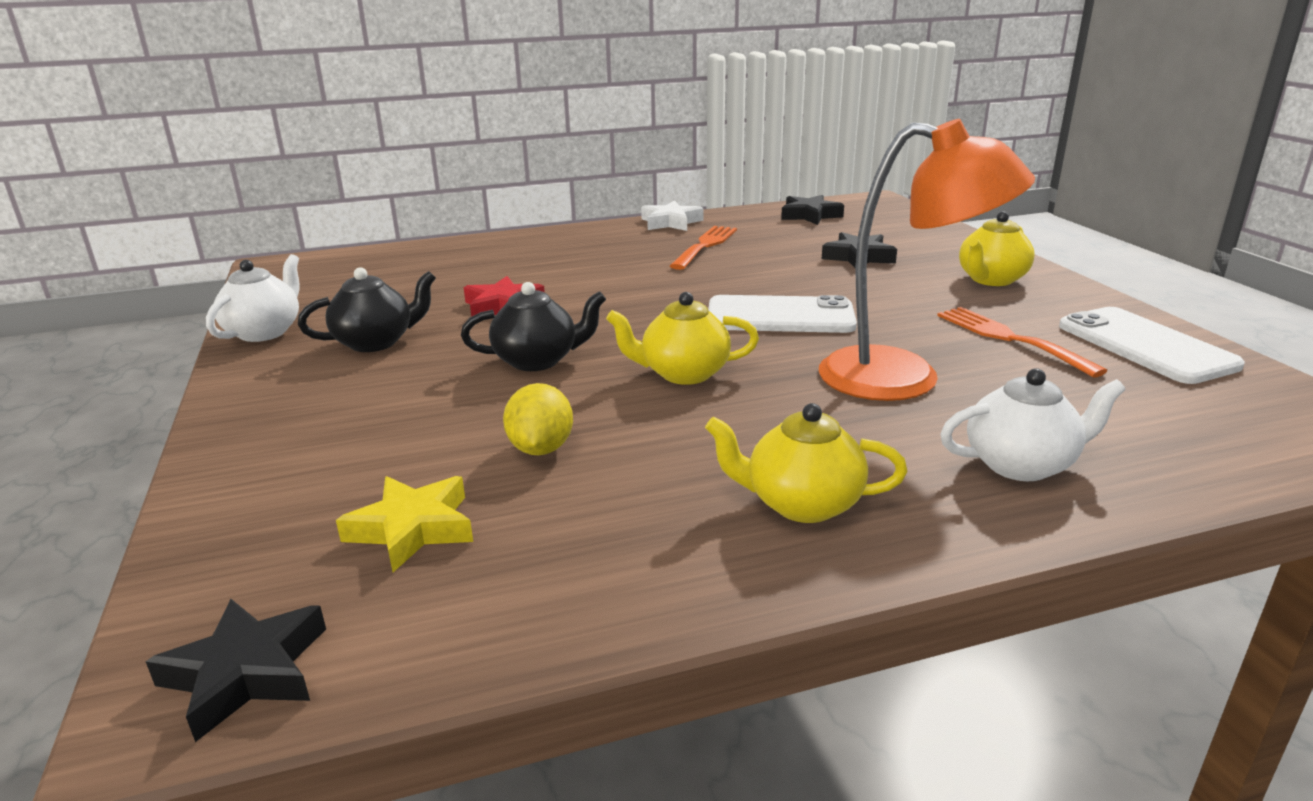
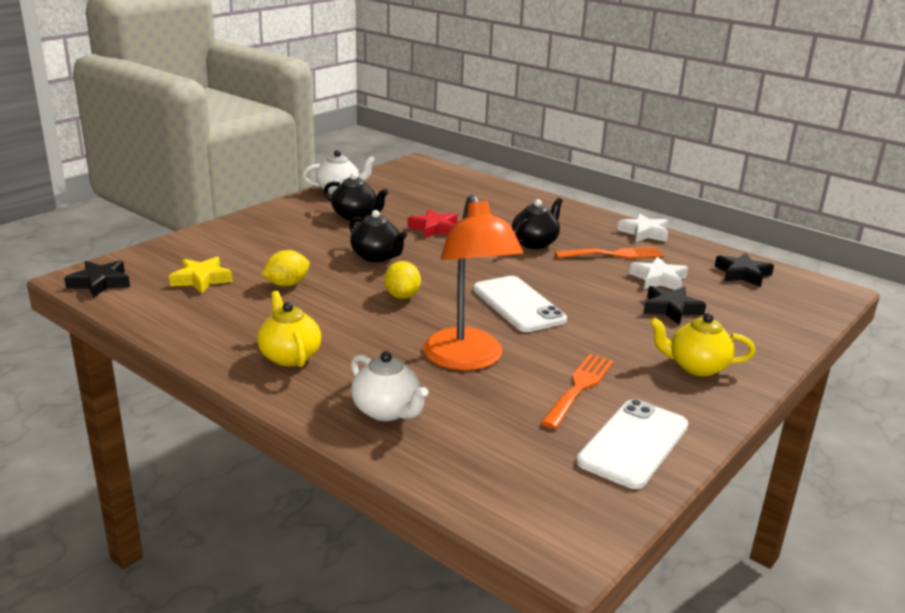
camera: 55 degrees right, 0 degrees up
(627, 269) = (535, 243): none -> black teapot
(683, 374) = (402, 296): yellow teapot -> yellow lemon
(786, 244) = (658, 279): none -> white star

